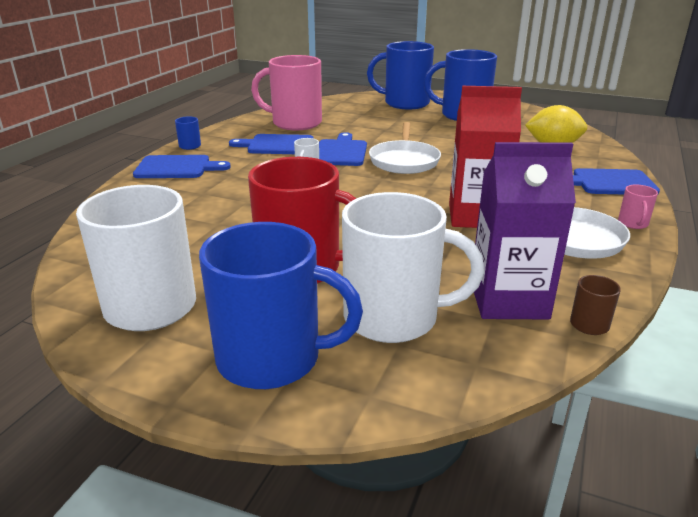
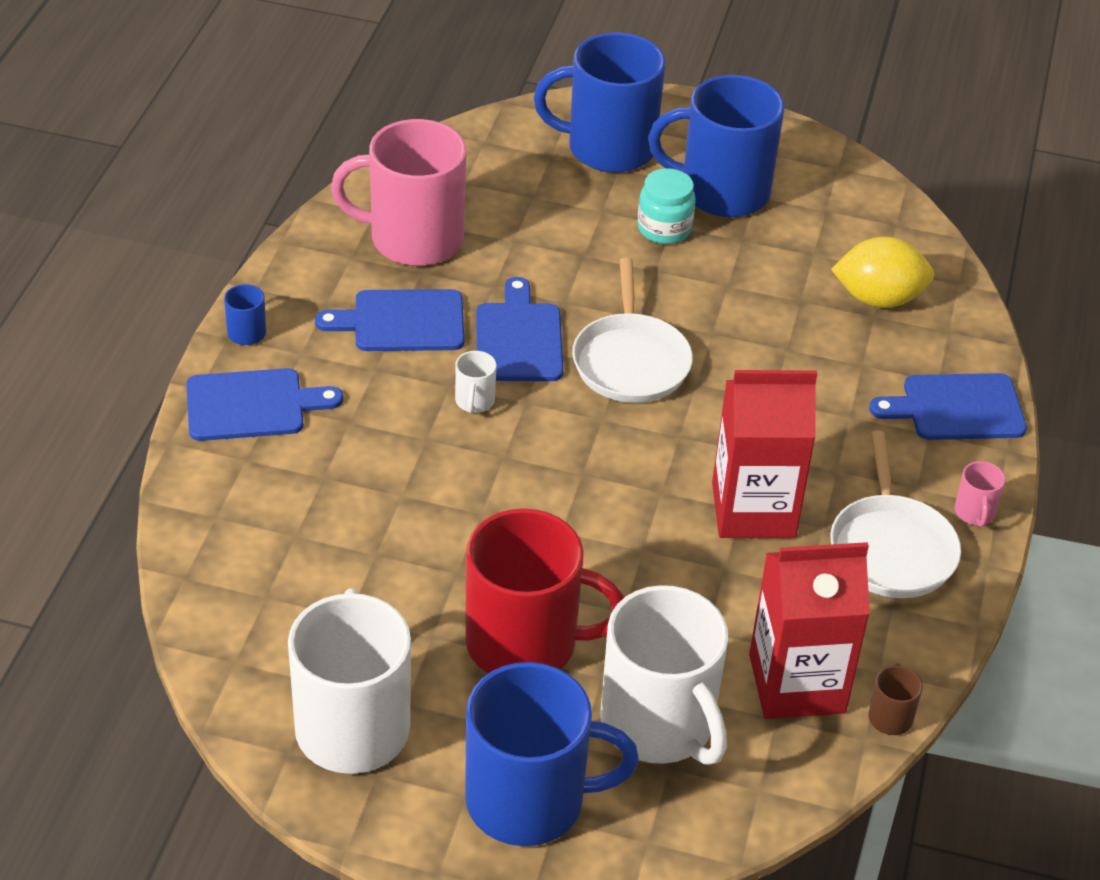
camera: 10 degrees left, 15 degrees up
(394, 318) = (659, 725): white mug -> white mug turned 60 degrees clockwise
(430, 124) = (664, 229): none -> turquoise jar
(508, 300) = (797, 684): purple carton -> red carton

